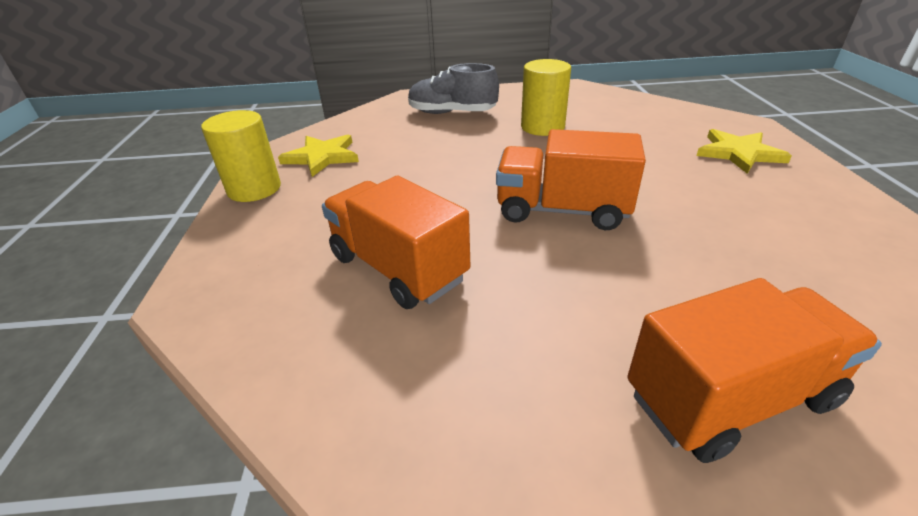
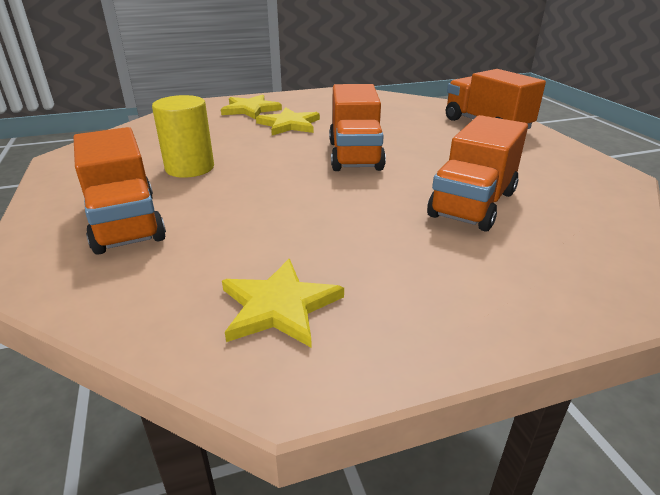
camera: 105 degrees left, 5 degrees down
(254, 189) = (399, 344): yellow cylinder -> none
(452, 113) = (126, 223): grey shoe -> orange truck
(678, 176) = (289, 124): none -> yellow star

